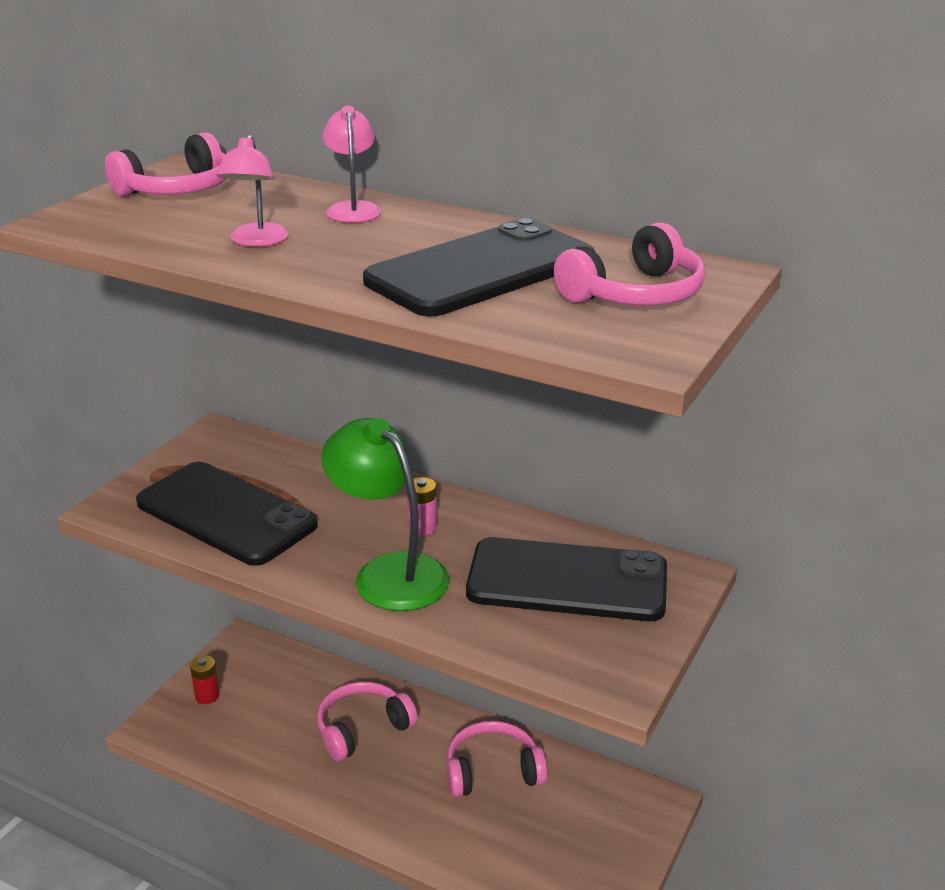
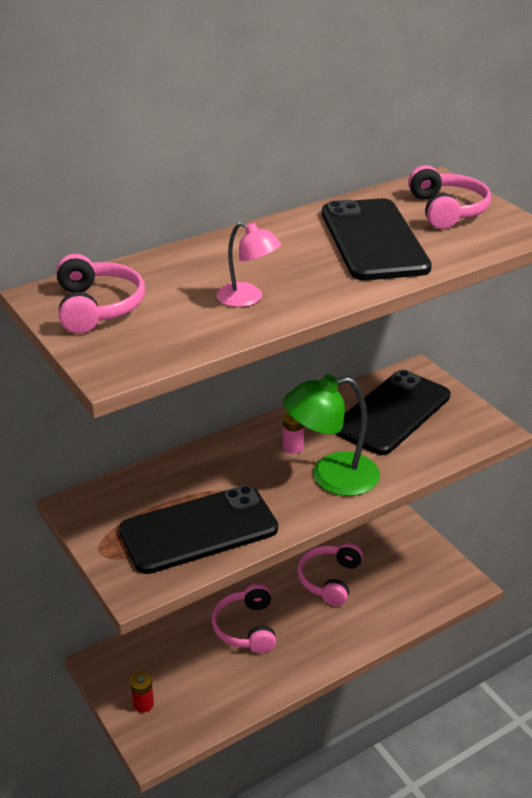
camera: 60 degrees left, 5 degrees up
(353, 209) = (221, 252): pink lamp -> none

